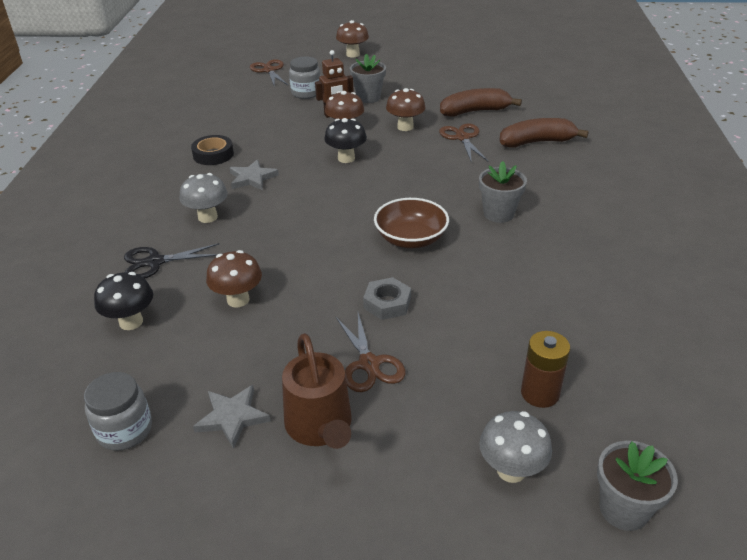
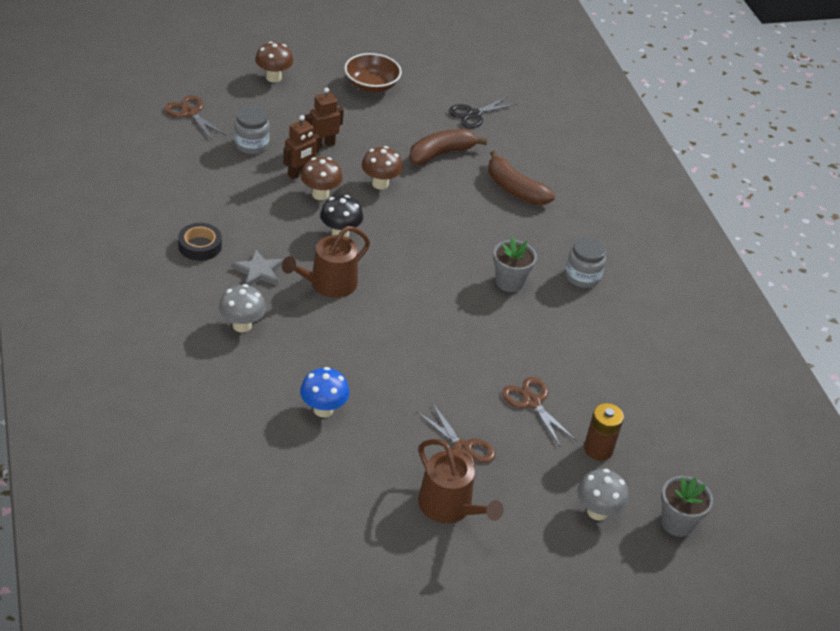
camera: 25 degrees left, 5 degrees up
(125, 430) = (300, 540): grey jar -> grey jar (582, 277)
(131, 322) = (241, 447): black mushroom -> none
(155, 262) = (223, 384): black scissors -> black scissors (473, 114)
(232, 417) = (379, 513): grey star -> none
(238, 300) = (323, 409): brown mushroom -> blue mushroom
(311, 195) = (328, 284): none -> brown watering can
(368, 97) = (323, 145): grey flower pot -> brown robot
(387, 303) = (452, 391): grey nut -> none
(411, 239) = (443, 321): brown bowl -> brown bowl (371, 85)
(462, 138) = (442, 192): brown scissors -> brown scissors (532, 402)
(536, 142) = (514, 189): brown banana -> brown banana turned 105 degrees counterclockwise

